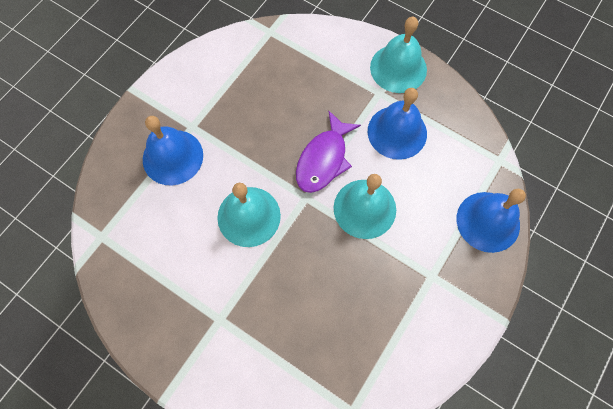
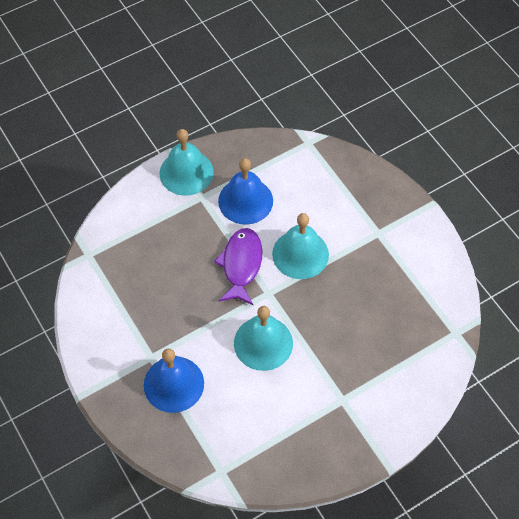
camera: 65 degrees left, 10 degrees down
(324, 159) = (241, 265): purple fish -> purple fish turned 135 degrees counterclockwise
(488, 221) = (353, 175): blue bell -> none

